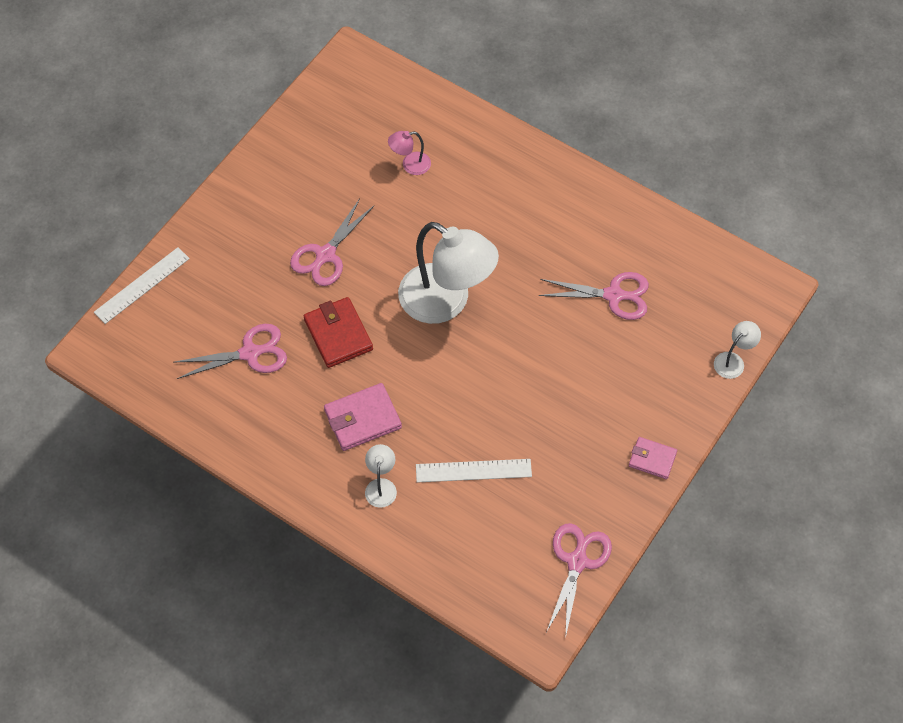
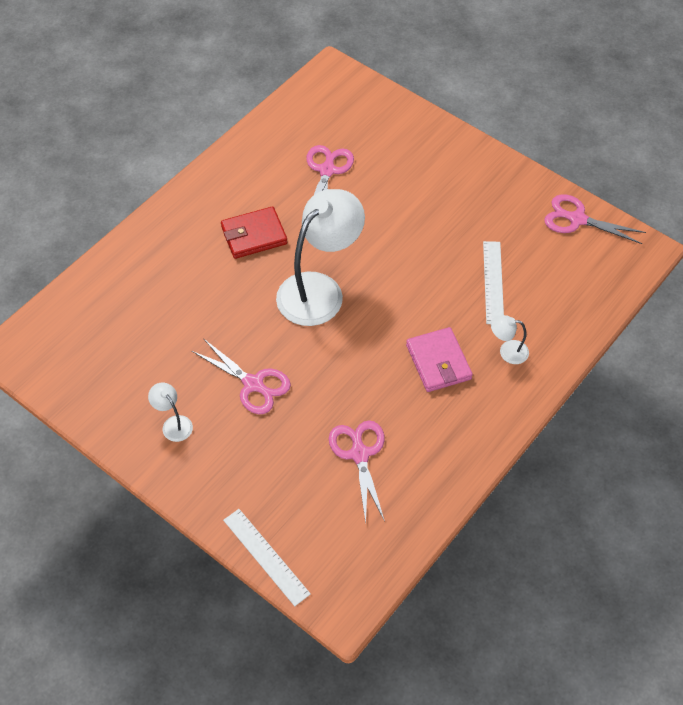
camera: 85 degrees left, 5 degrees down
(338, 334) = (345, 377): red wallet -> red wallet (254, 235)
(410, 165) = (159, 308): pink lamp -> none
(652, 459) = (485, 162): pink wallet -> none
(733, 361) = (398, 103): white lamp -> white lamp (173, 424)

